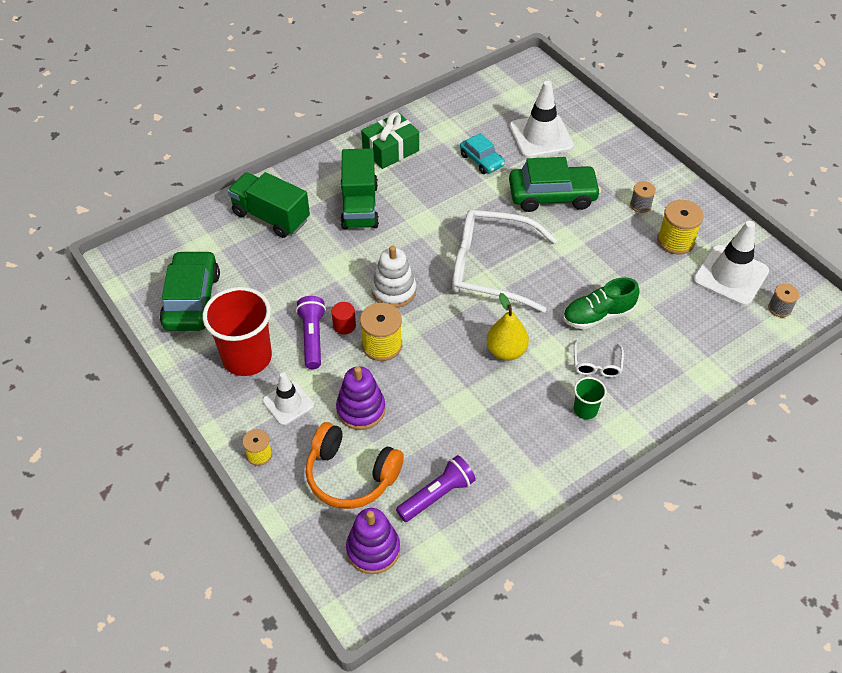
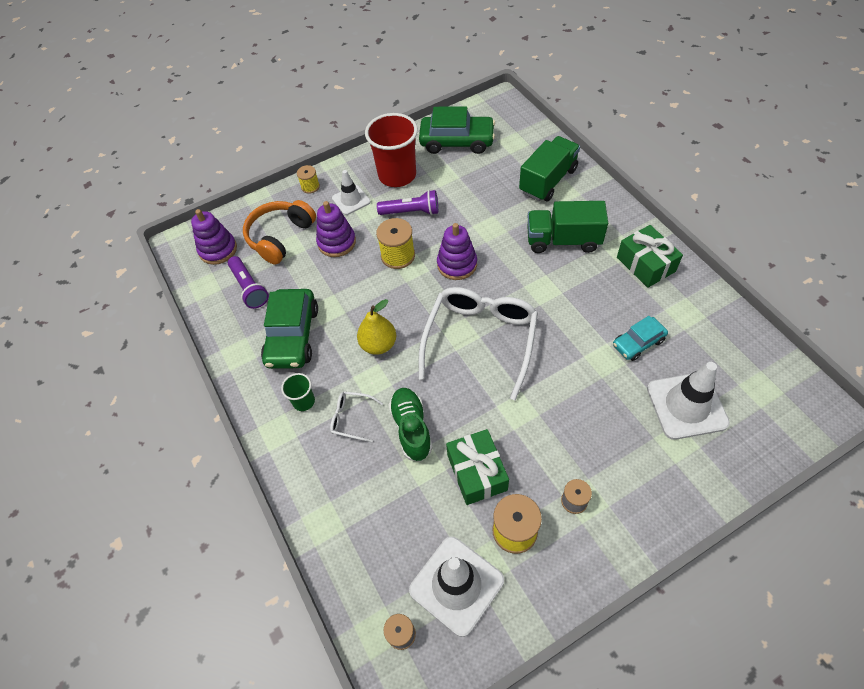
camera: 100 degrees right, 5 degrees up
(344, 325) = (421, 231): red cylinder -> none
(394, 291) = (457, 264): white stacking toy -> purple stacking toy
(552, 196) = (585, 406): green car -> green car (292, 336)
(631, 266) = (477, 472): none -> green gift

